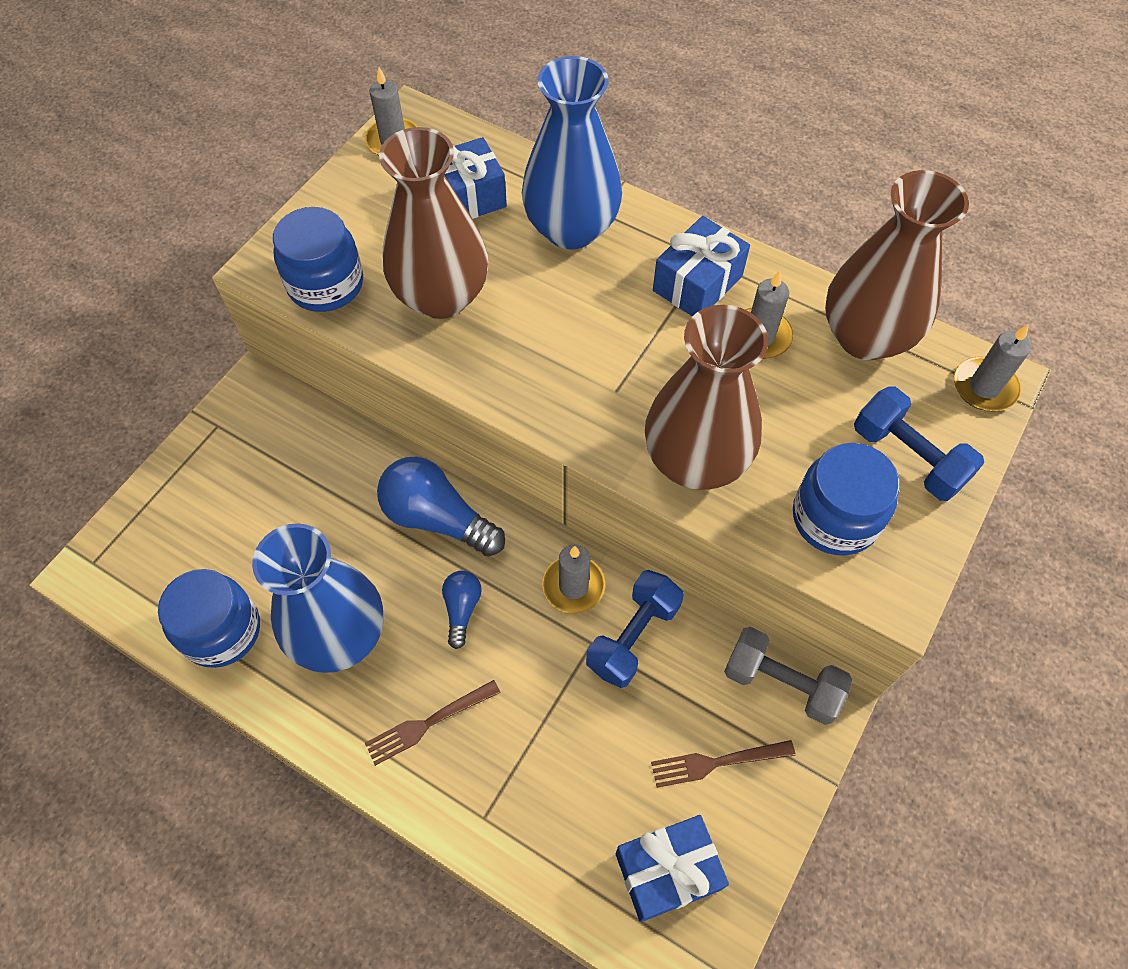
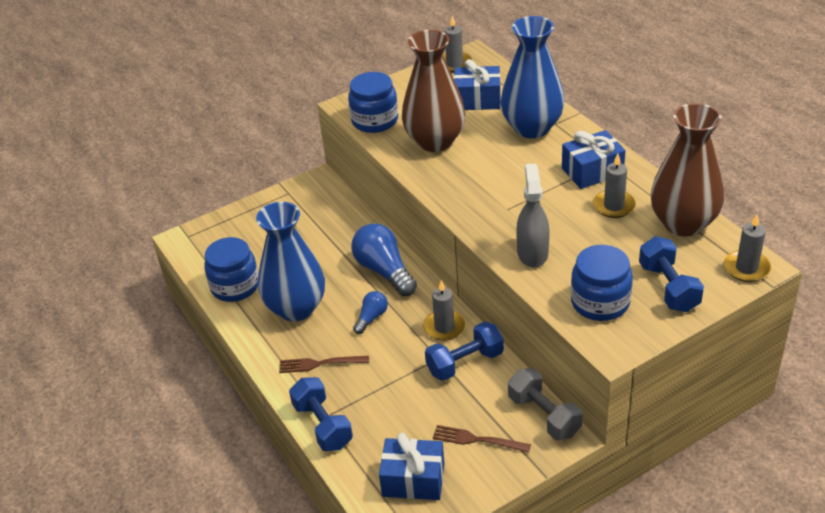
camera: 30 degrees right, 20 degrees down
(490, 833) = (323, 425): none -> blue dumbbell
(695, 461) = (532, 253): brown vase -> grey spray bottle

